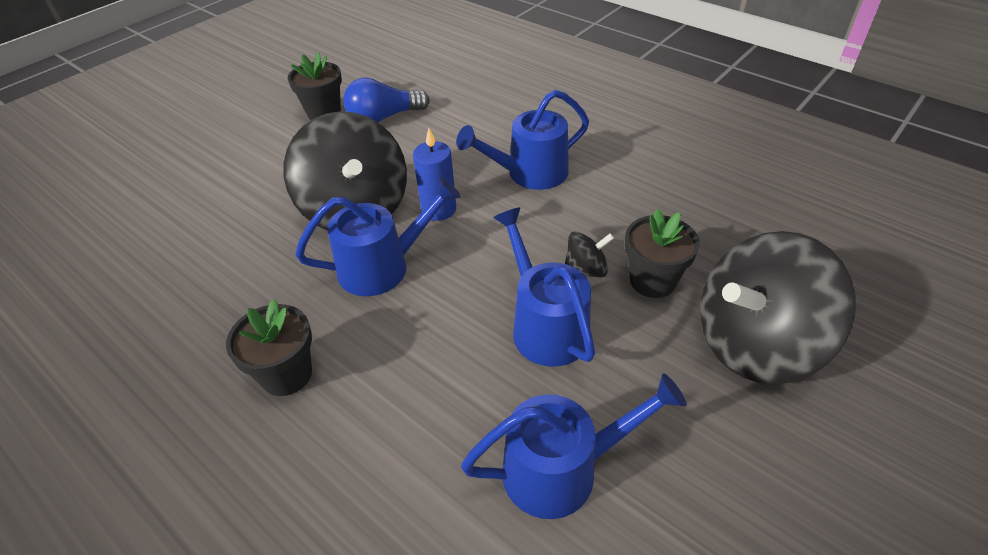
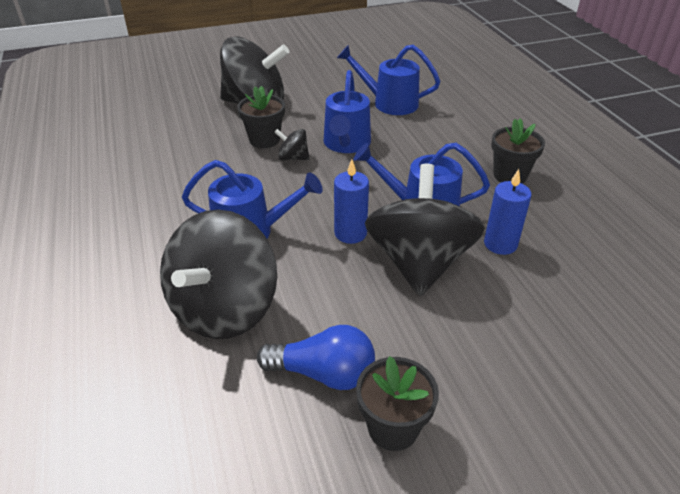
camera: 150 degrees left, 5 degrees down
(280, 262) = (500, 244): none -> blue candle
(484, 121) = (224, 309): none -> black spinning top

